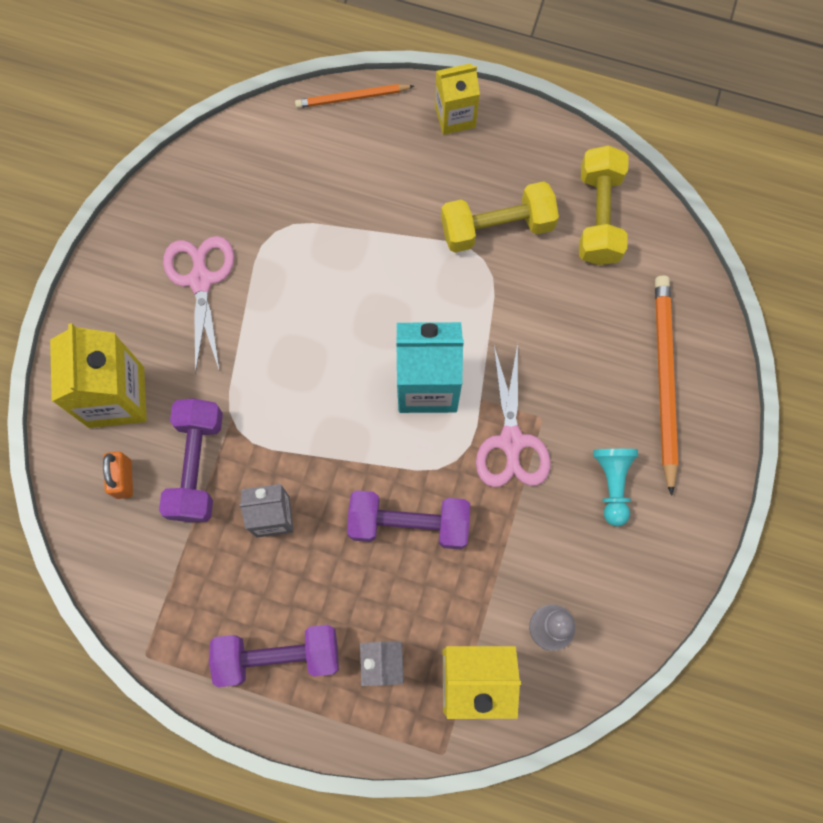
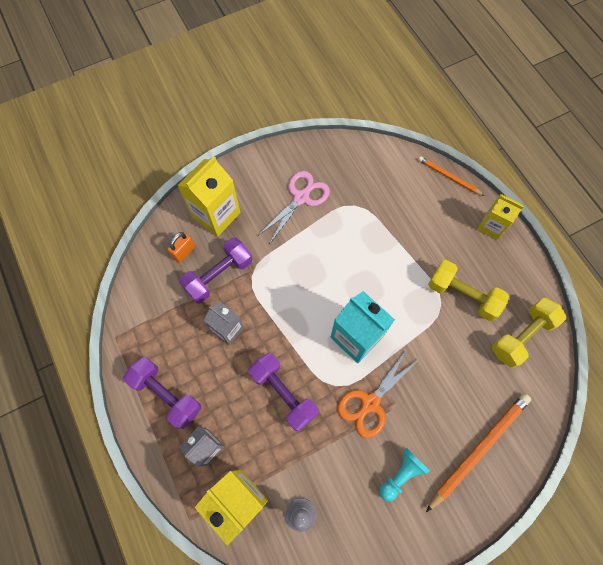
camera: 45 degrees right, 5 degrees down
(511, 442) = (370, 403): pink scissors -> orange scissors

